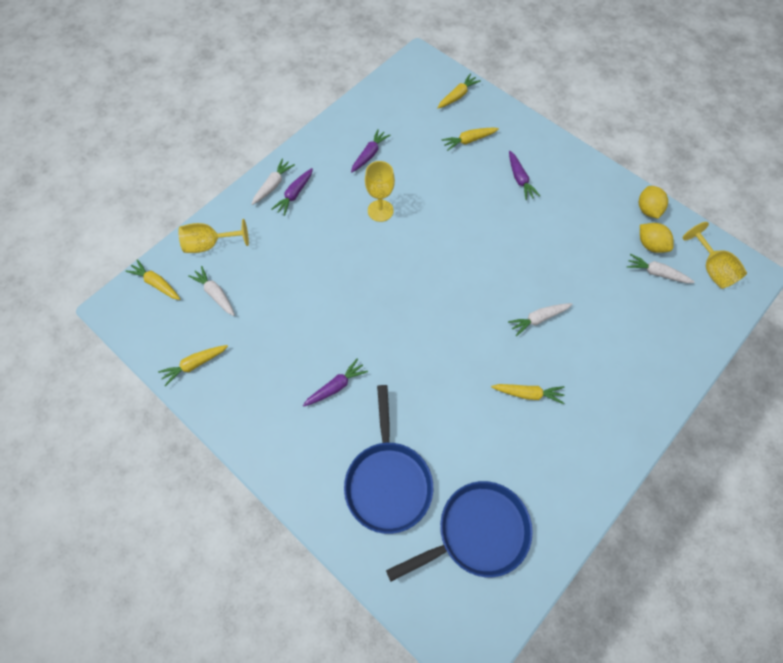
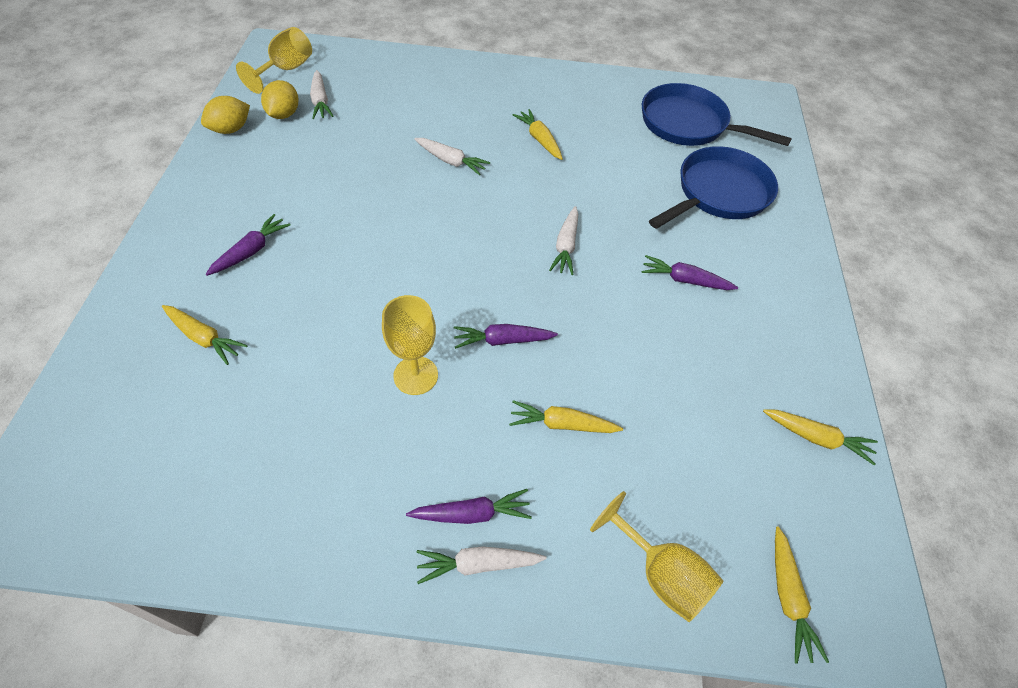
camera: 130 degrees left, 10 degrees down
(215, 294) = (718, 494): white carrot -> white carrot (566, 246)
(369, 154) = (313, 455): purple carrot -> purple carrot (502, 340)
(457, 96) = (98, 402): yellow carrot -> yellow carrot (561, 424)

